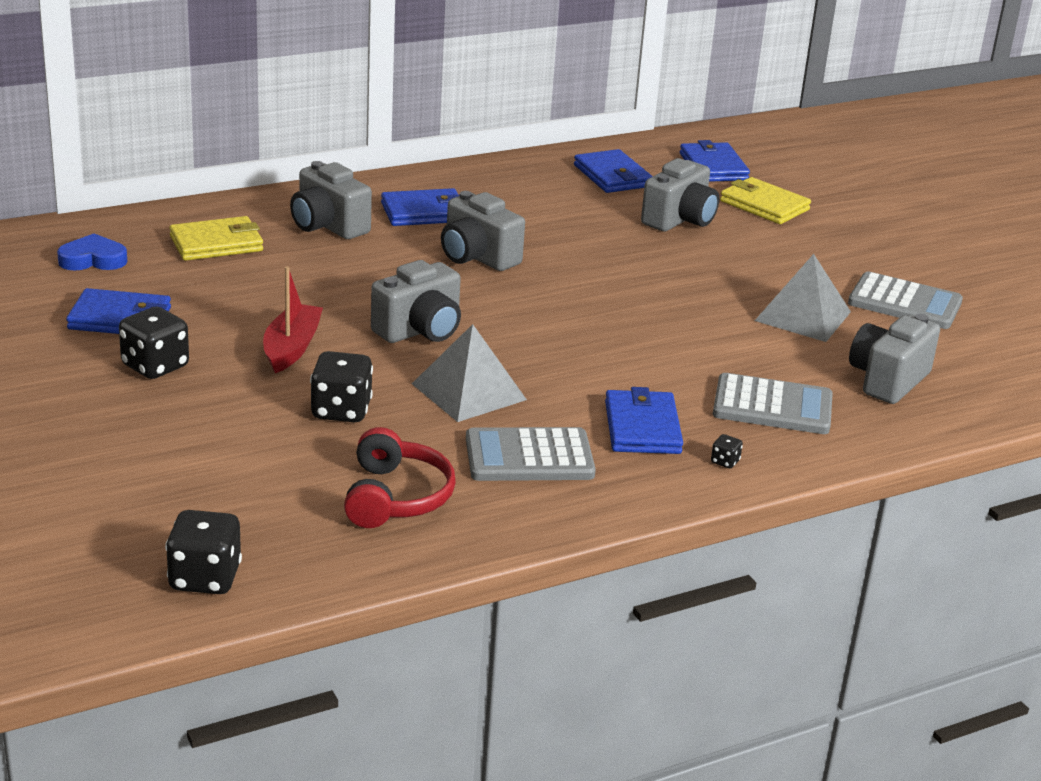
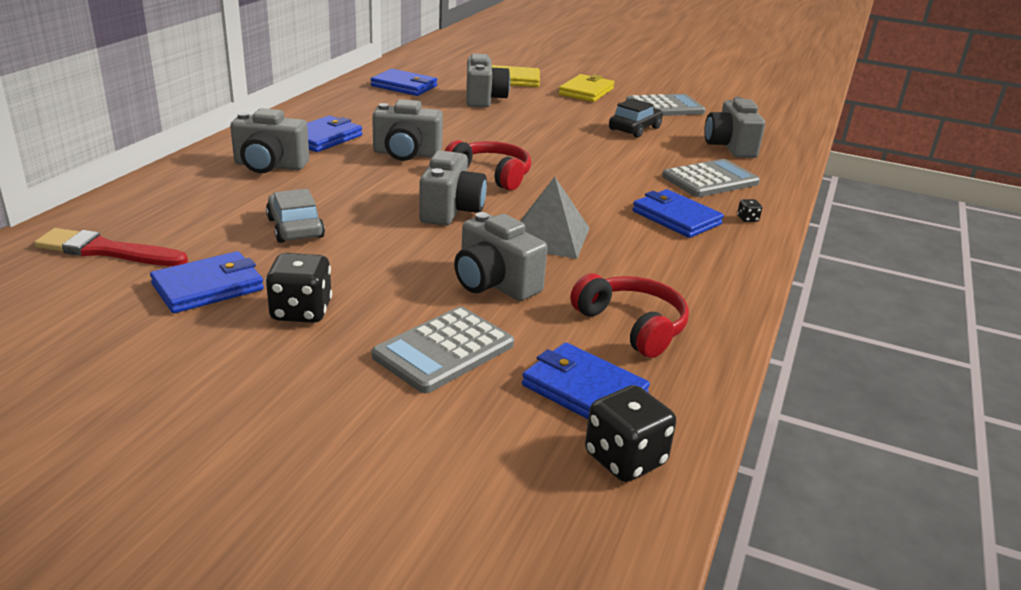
camera: 40 degrees left, 0 degrees up
(93, 259) = (107, 251): blue heart -> red brush
(216, 244) = (201, 204): yellow wallet -> yellow wallet (586, 91)
(258, 294) = (295, 228): none -> grey car
(292, 348) = (385, 255): red boat -> none
(341, 411) = (494, 284): black dice -> grey camera
(526, 309) = (491, 175): none -> red headphones
(529, 457) = (654, 262): grey calculator -> grey calculator (443, 350)
(713, 167) = (450, 67): blue wallet -> blue wallet (584, 390)
(802, 316) = (635, 129): grey pyramid -> black car

